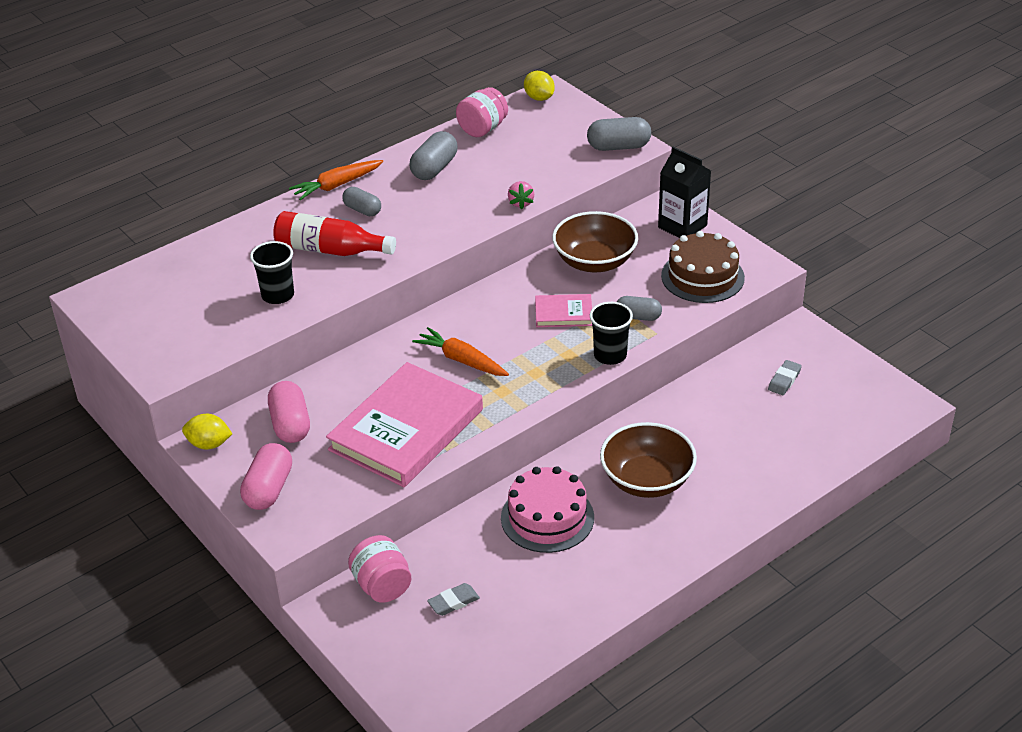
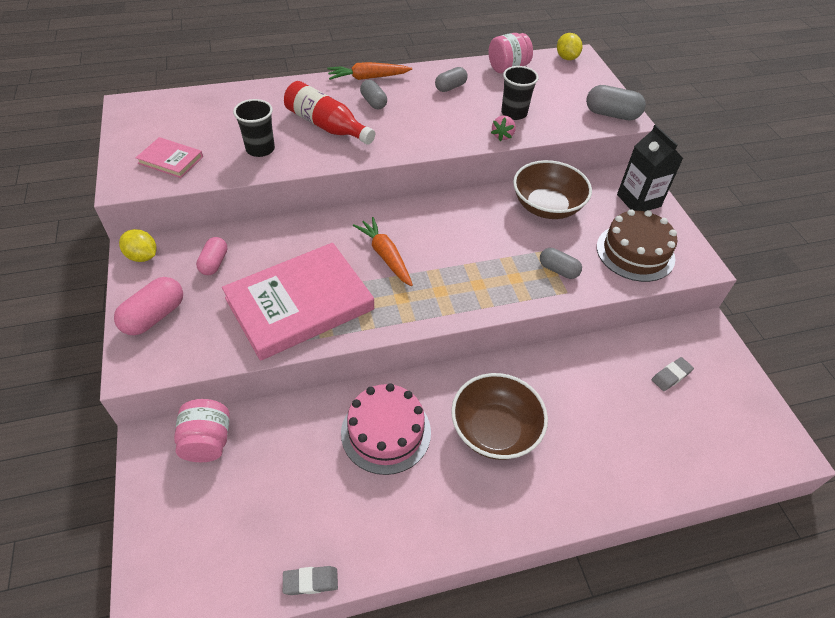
camera: 20 degrees right, 10 degrees up
(290, 424) = (214, 263): pink capsule -> pink capsule, size x0.67
(434, 168) = (450, 87): grey capsule -> grey capsule, size x0.67
(453, 602) = (254, 487): grey eraser -> grey eraser (310, 581)
(563, 313) = (495, 244): pink book -> pink book (170, 160)
(610, 355) = (514, 298): black cup -> black cup (514, 113)

